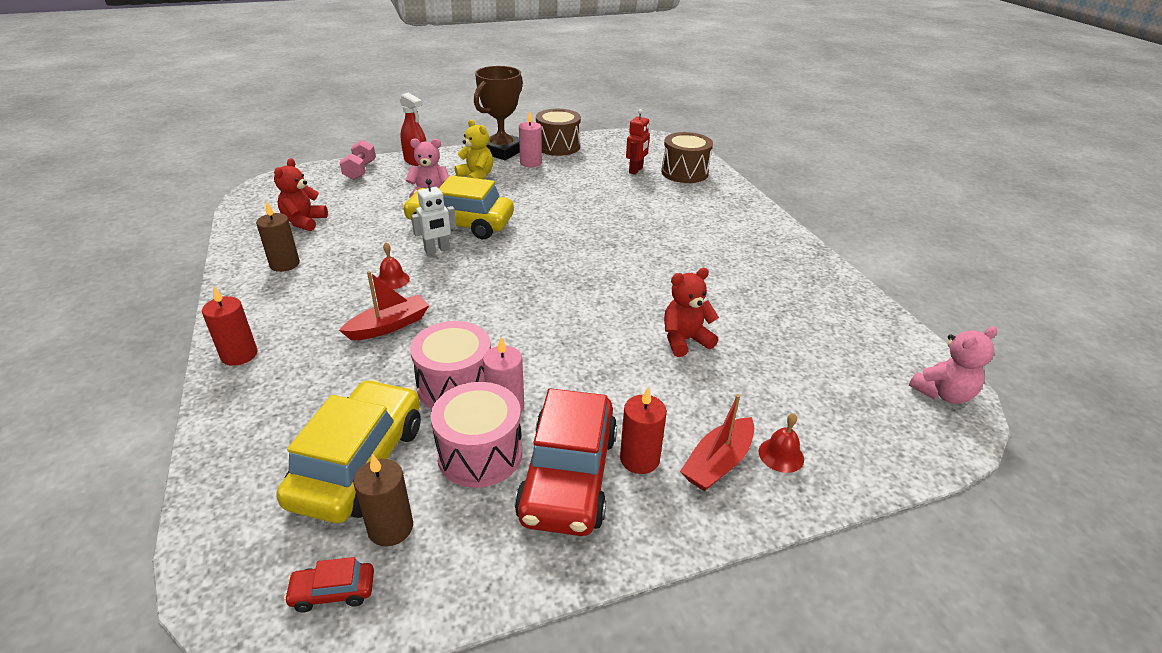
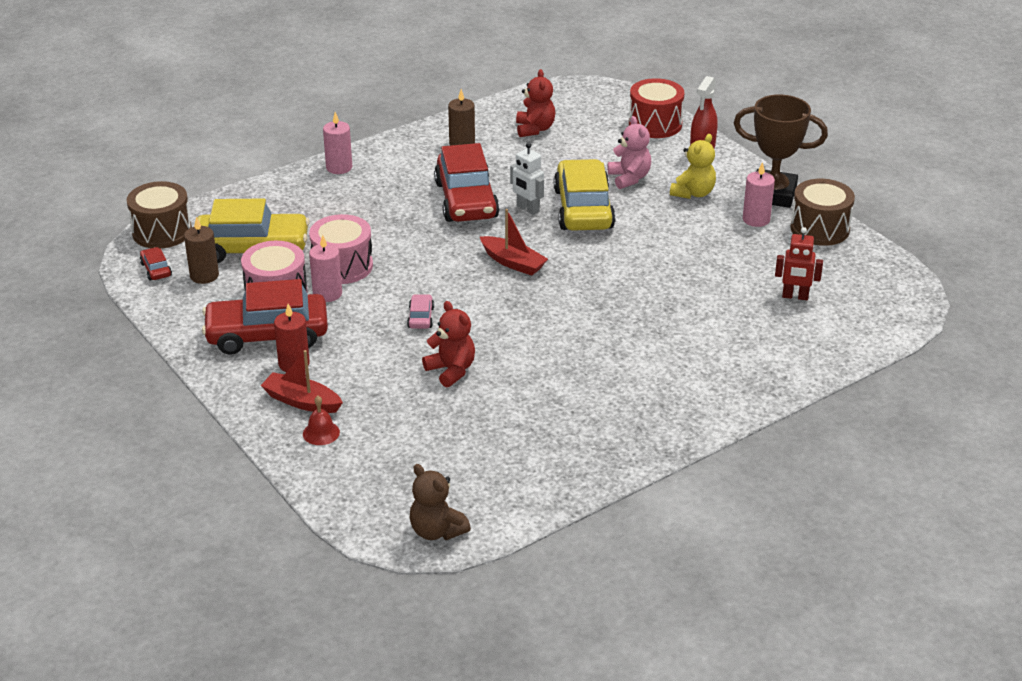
camera: 75 degrees right, 0 degrees up
(239, 355) = (339, 167): red candle -> pink candle
(304, 222) = (535, 129): red teddy bear -> red teddy bear turned 90 degrees clockwise
(360, 171) = (655, 124): pink dumbbell -> red drum
(389, 326) = (401, 217): red boat -> red boat (513, 263)
(392, 280) = (466, 200): red bell -> red car
(586, 344) = (420, 317): none -> pink car
(684, 172) = (818, 334): brown drum -> brown drum (162, 232)
(942, 393) = (437, 531): pink teddy bear -> brown teddy bear

